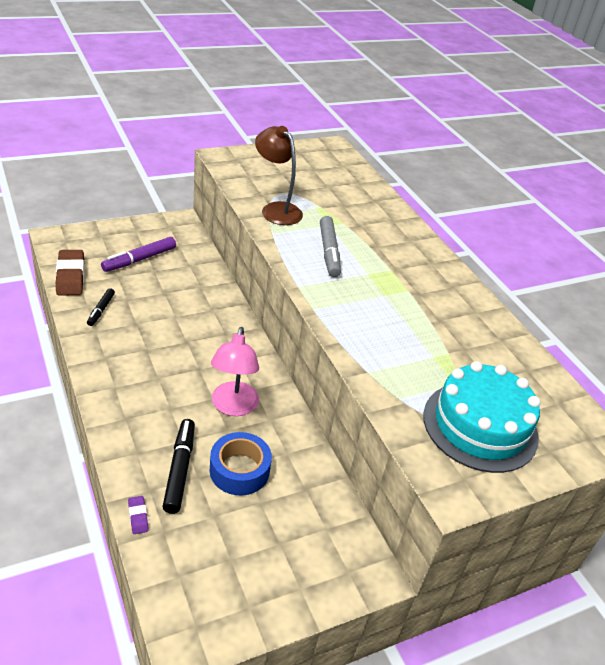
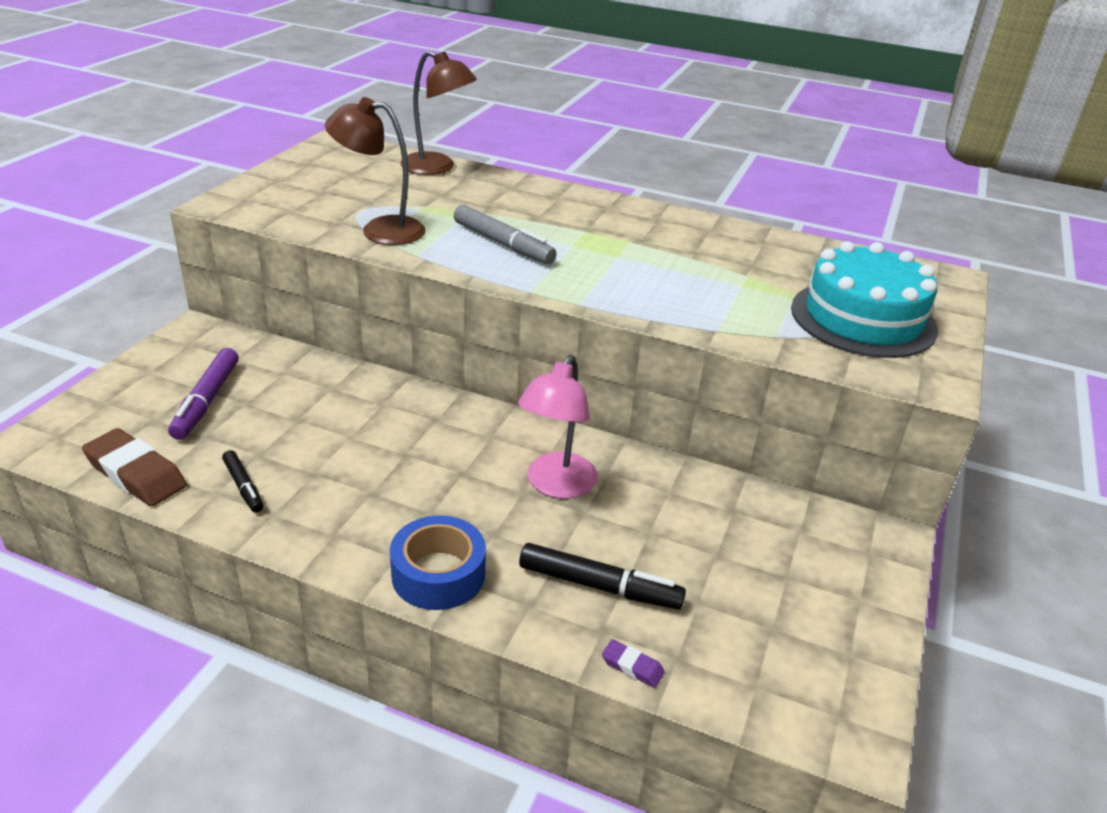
camera: 40 degrees left, 5 degrees down
(179, 469) = (599, 586): black marker -> black marker turned 150 degrees clockwise
(233, 407) = (556, 485): pink lamp -> pink lamp turned 60 degrees clockwise
(239, 470) = (654, 540): blue tape -> blue tape (438, 574)
(367, 187) = (437, 168): none -> brown lamp

